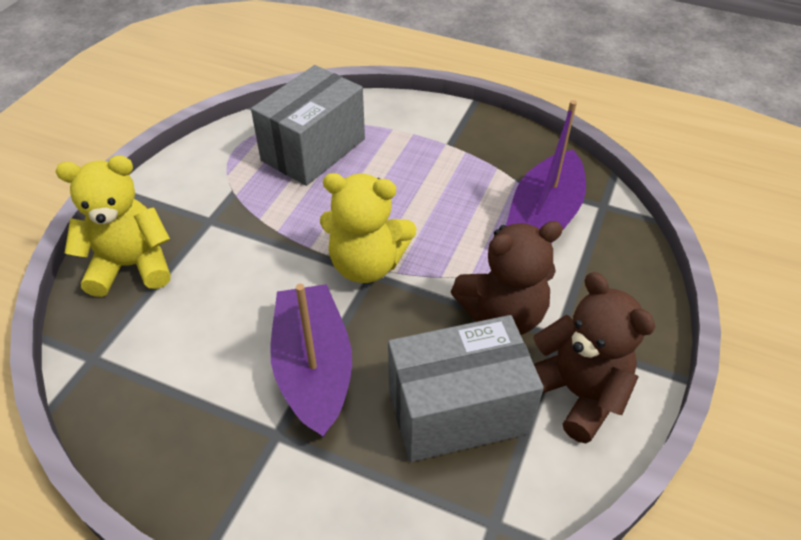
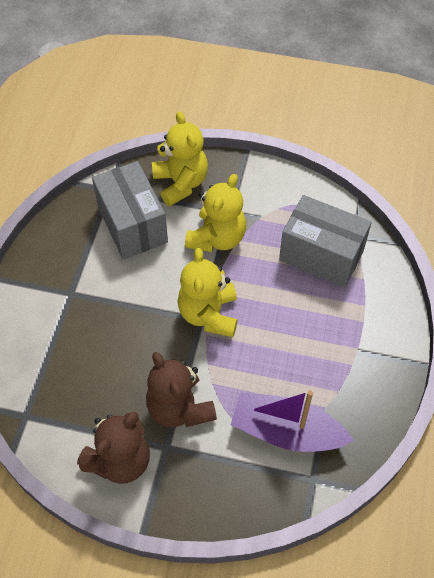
camera: 80 degrees right, 10 degrees up
(247, 239) = (217, 238): none -> yellow teddy bear
(313, 369) = (117, 302): purple boat -> none
(457, 410) = (97, 387): grey box -> grey box (132, 225)

